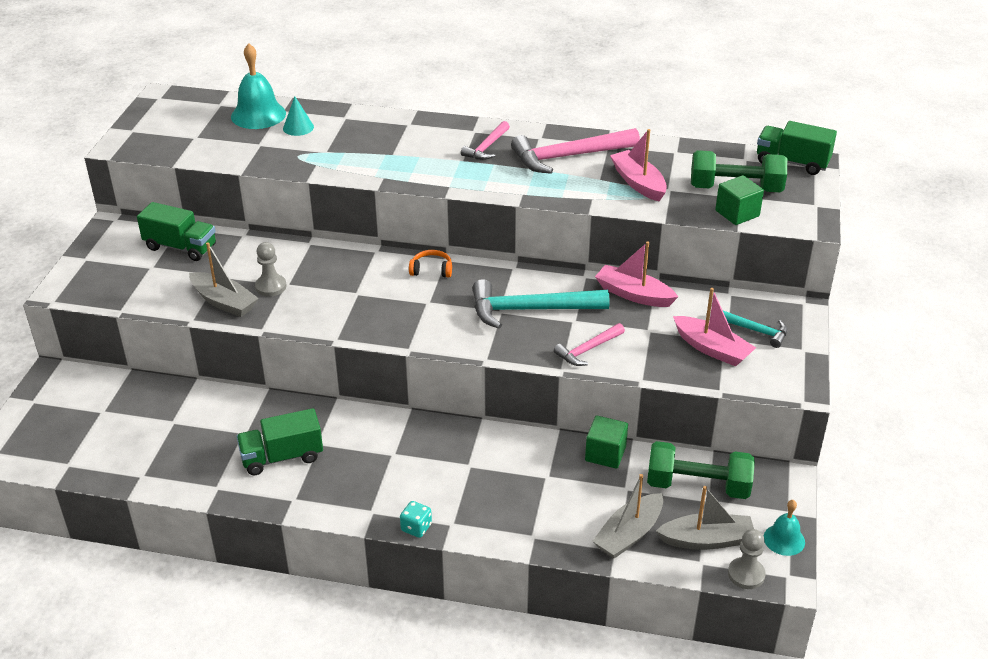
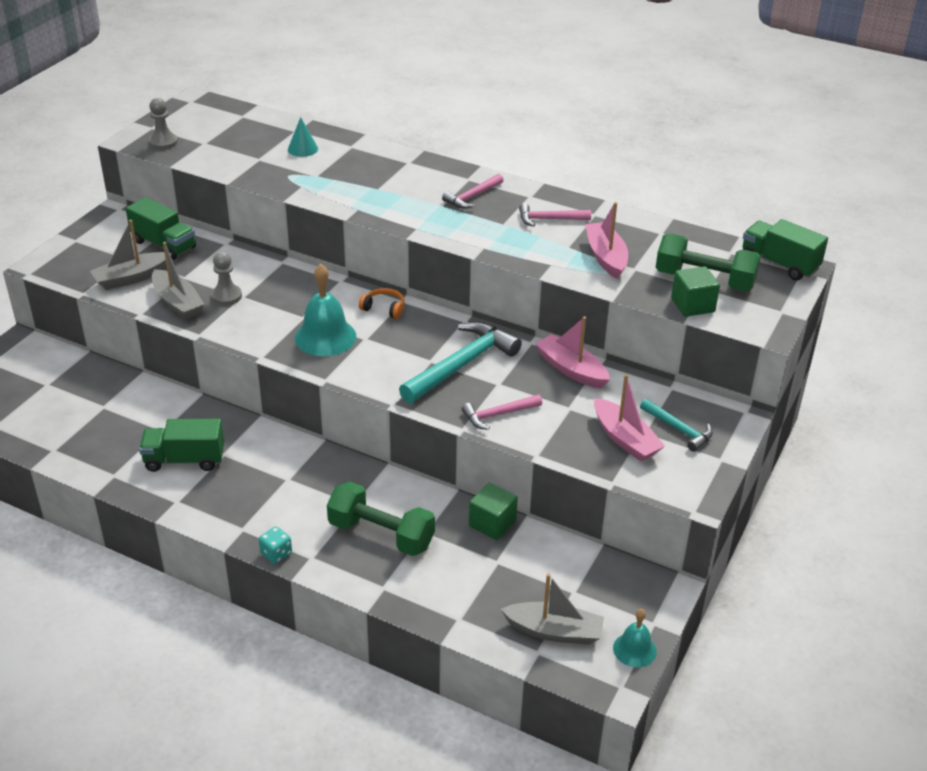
camera: 15 degrees right, 0 degrees up
(258, 115) = (272, 131): turquoise bell -> turquoise bell (325, 337)
(531, 310) = (461, 365): turquoise hammer -> turquoise hammer turned 120 degrees clockwise
(569, 156) = (549, 219): pink hammer -> pink hammer, size x0.55
(629, 534) = (478, 607): grey boat -> grey boat (131, 278)
(698, 486) = (570, 575): green dumbbell -> green dumbbell (381, 534)
(746, 574) = (578, 675): grey pawn -> grey pawn (163, 142)

